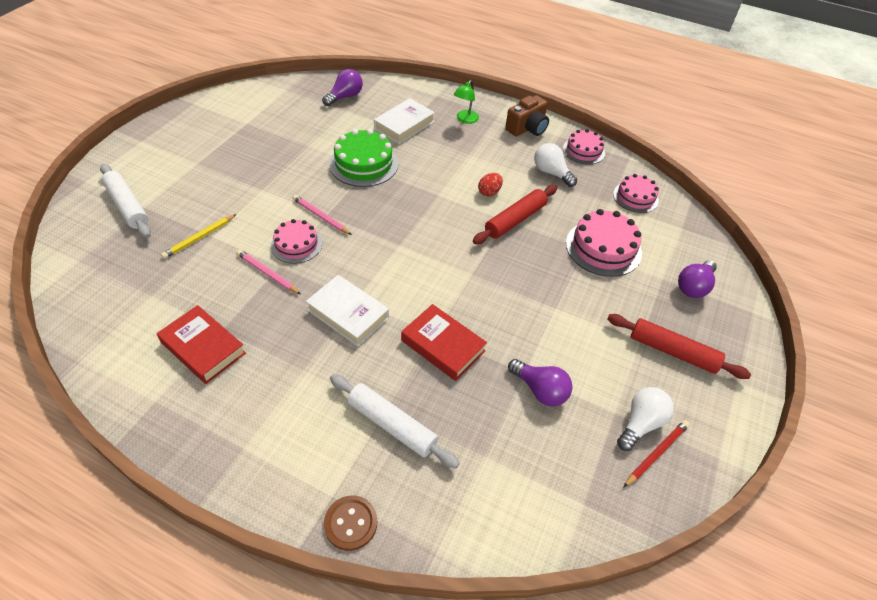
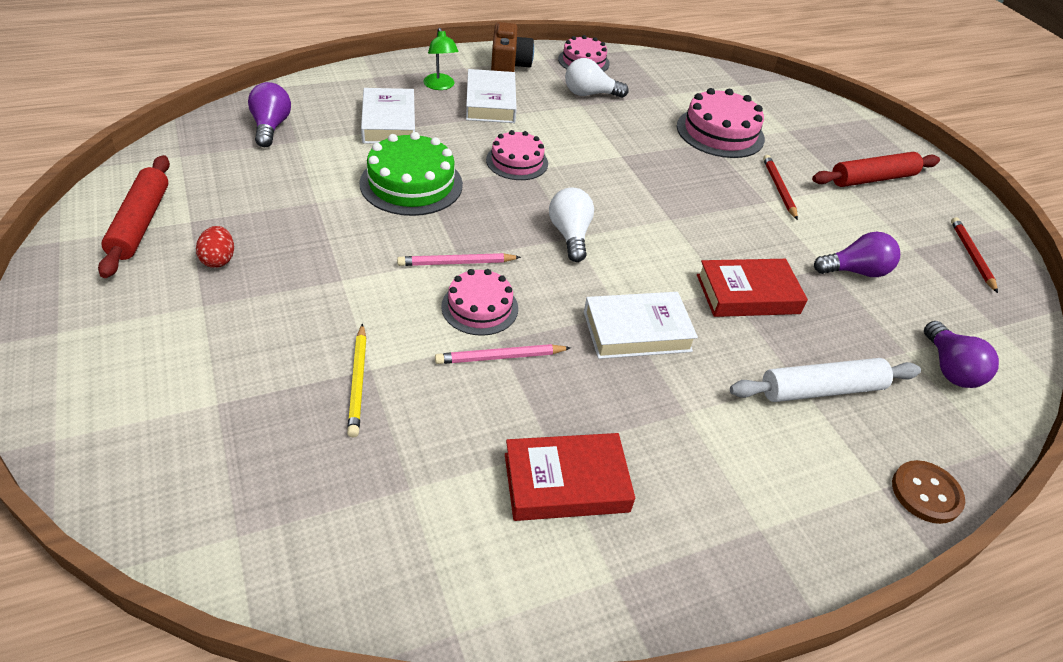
camera: 50 degrees left, 5 degrees down
(127, 206) = (188, 420): white rolling pin -> none
(478, 144) = (490, 102): none -> white book
(489, 192) = (569, 140): red egg -> red egg (219, 260)
(515, 220) = (627, 151): red rolling pin -> red rolling pin (140, 223)
(581, 307) = (779, 188): none -> red pencil
(635, 197) = (677, 79): pink cake -> pink cake (517, 161)
(640, 423) = (935, 243): white light bulb -> white light bulb (570, 235)
(694, 287) = (812, 123): purple light bulb -> purple light bulb (950, 368)

